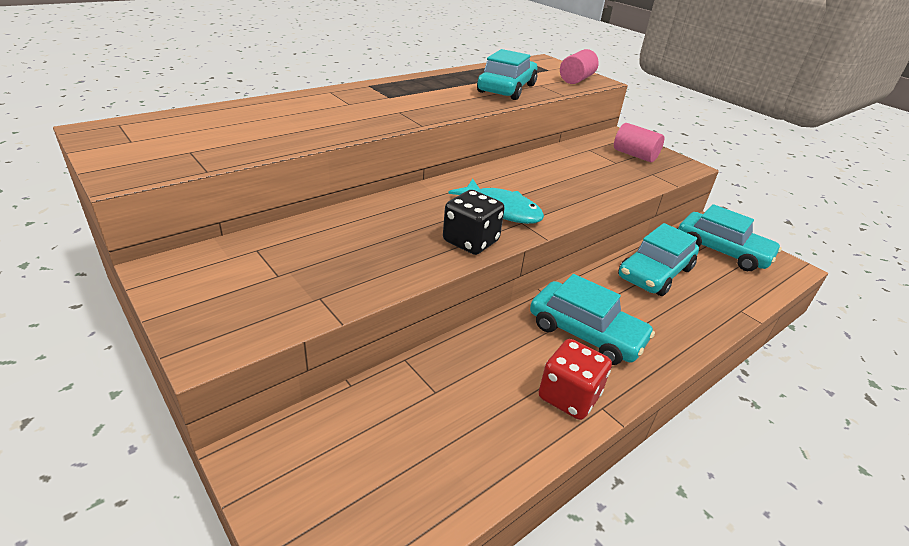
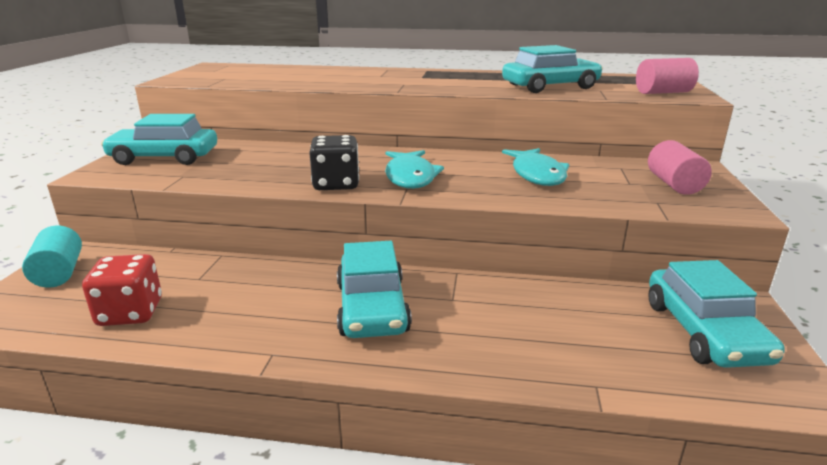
camera: 50 degrees right, 10 degrees down
(293, 482) = (59, 273): none -> turquoise cylinder
(564, 174) = (537, 174): none -> turquoise fish
(569, 396) = (265, 332): red dice -> red dice (130, 312)
(655, 273) = (551, 306): turquoise car -> turquoise car (164, 157)

